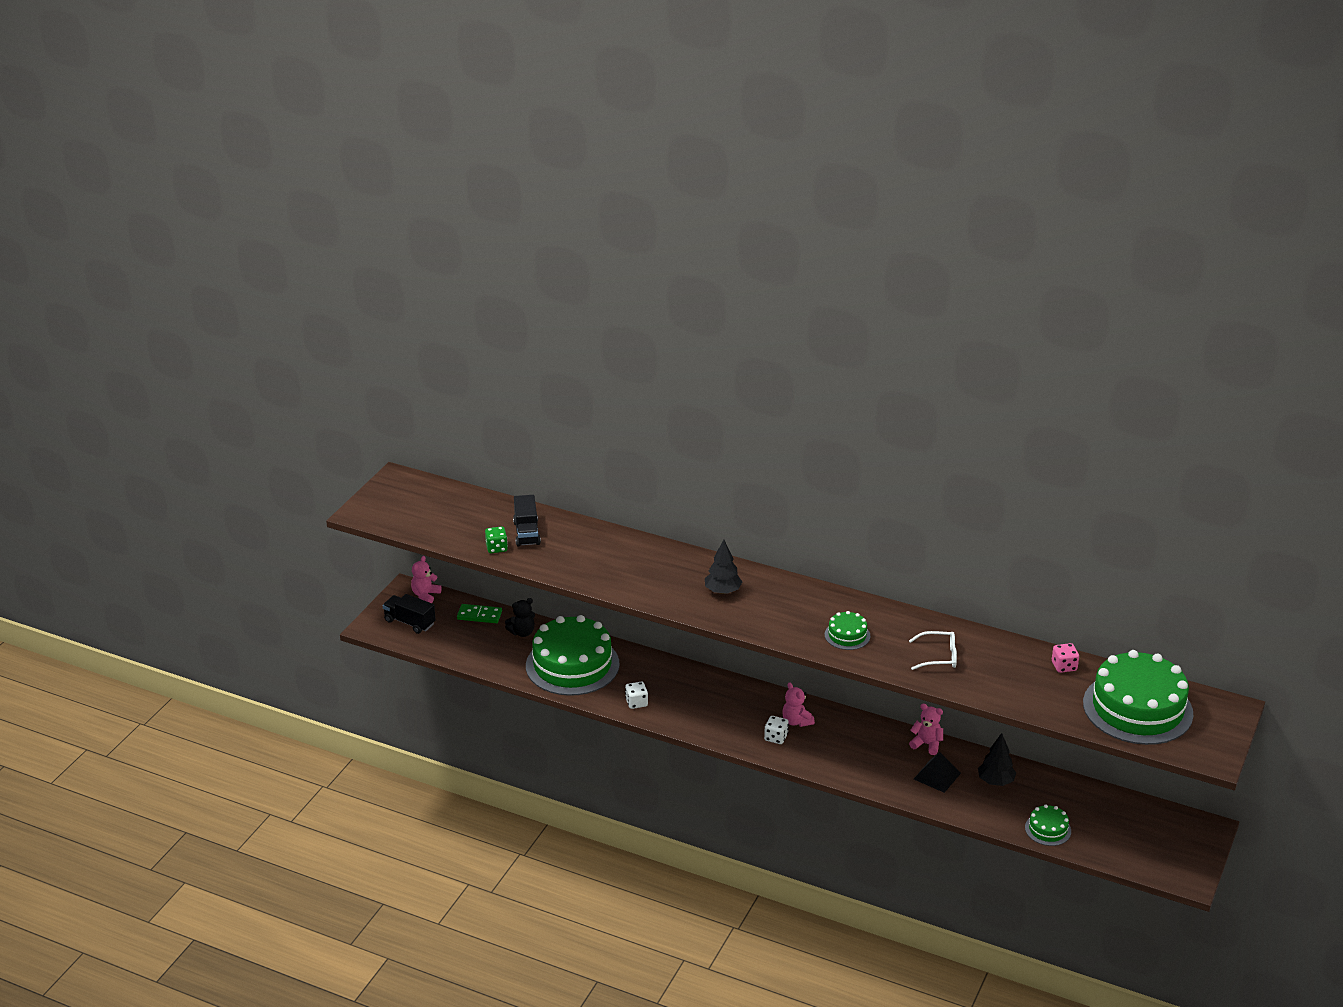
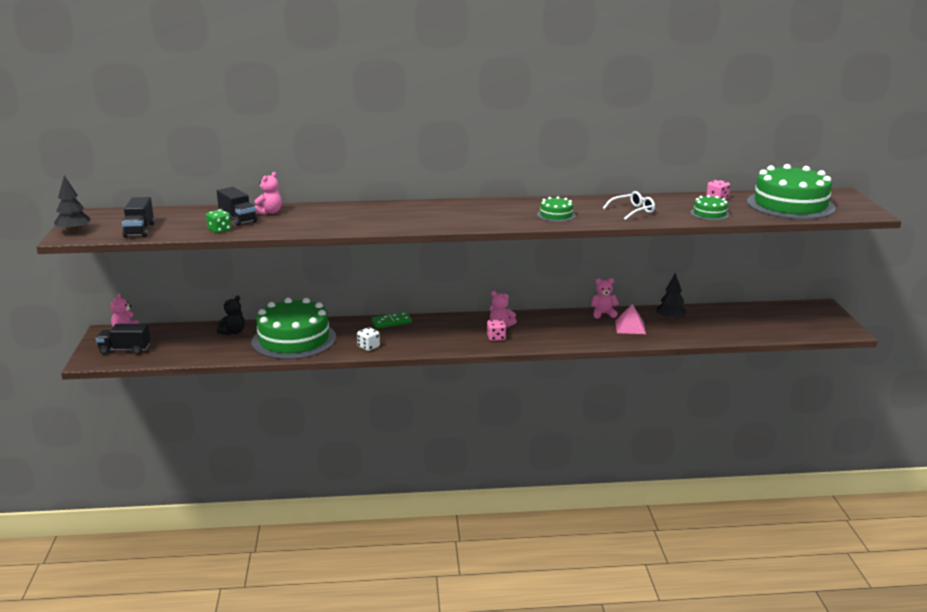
camera: 30 degrees left, 10 degrees down
(426, 523) = (139, 230): none -> black truck
(479, 615) = (186, 332): green domino -> green domino (391, 322)
(564, 531) = (269, 212): none -> pink teddy bear
(722, 591) = (435, 214): black tree -> black tree (74, 231)
(776, 737) = (496, 338): white dice -> pink dice
(937, 776) = (630, 327): black pyramid -> pink pyramid
(1048, 829) = (734, 333): green cake -> green cake (710, 213)

